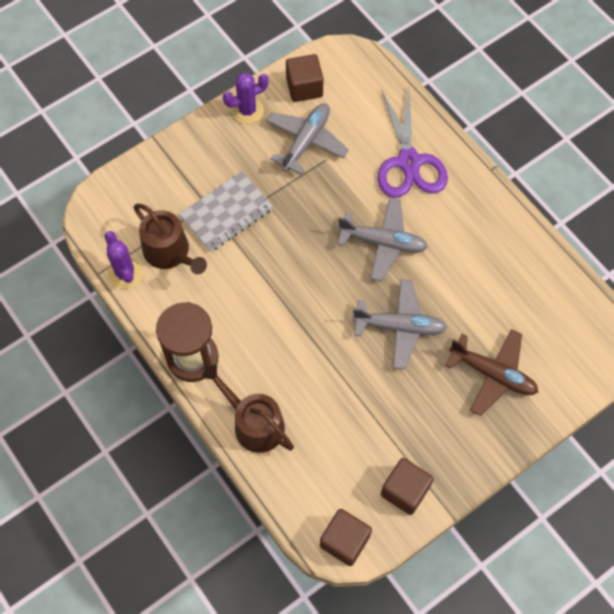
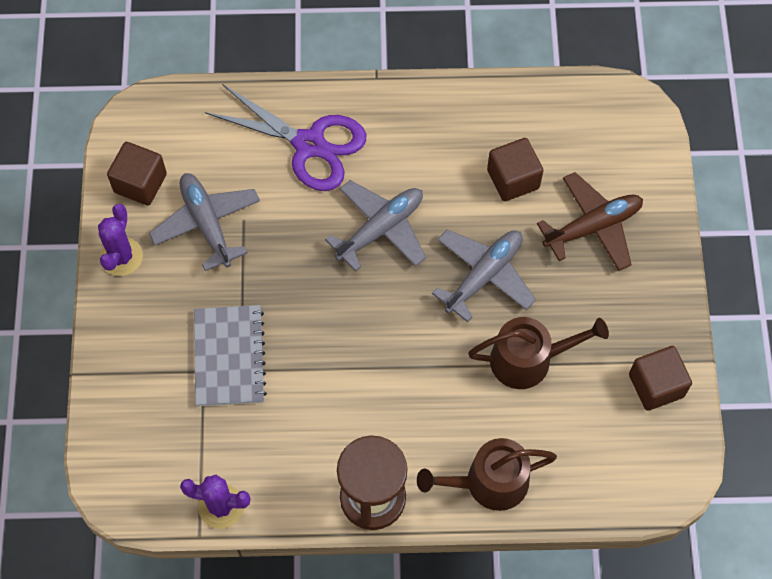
camera: 55 degrees left, 0 degrees up
(170, 252) = (231, 444): brown watering can -> brown watering can (528, 359)
(344, 541) = (670, 475): brown cube -> brown cube (513, 179)

